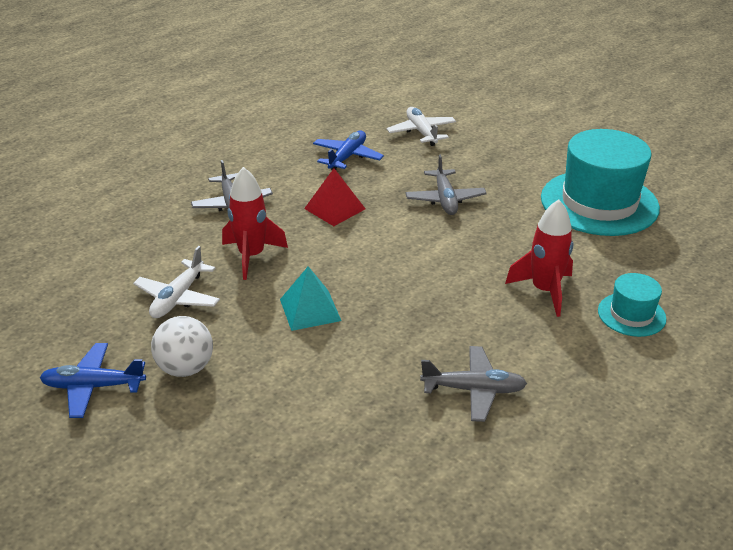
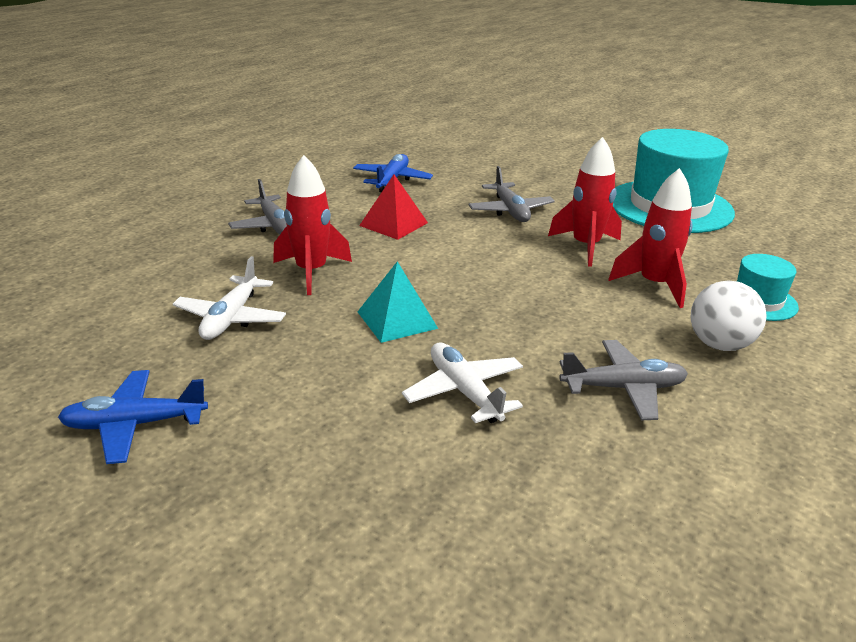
camera: 10 degrees left, 5 degrees down
(185, 368) = (257, 393): white ball -> white ball (719, 345)
(421, 132) = (462, 158): white plane -> white plane (464, 391)
(499, 245) = (585, 246): none -> red rocket

